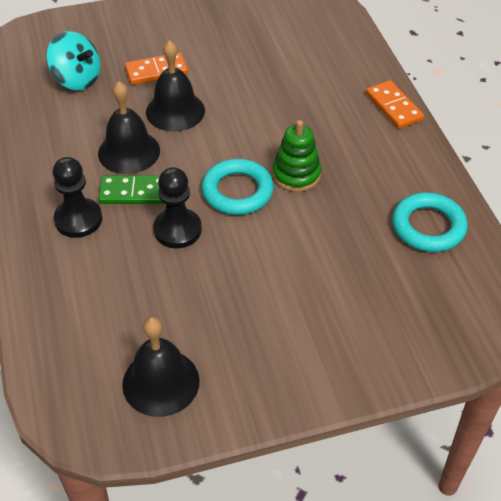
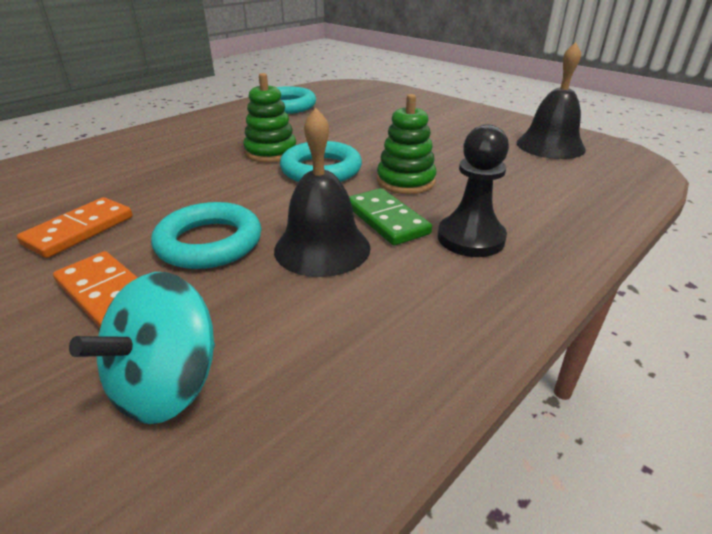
camera: 120 degrees left, 15 degrees down
(77, 79) = (167, 385): turquoise spinning top -> turquoise spinning top turned 150 degrees counterclockwise
(175, 111) = (209, 243): black bell -> turquoise ring
(177, 230) = (405, 181): black pawn -> green stacking toy
(394, 107) = (135, 136): orange domino -> orange domino (79, 230)

